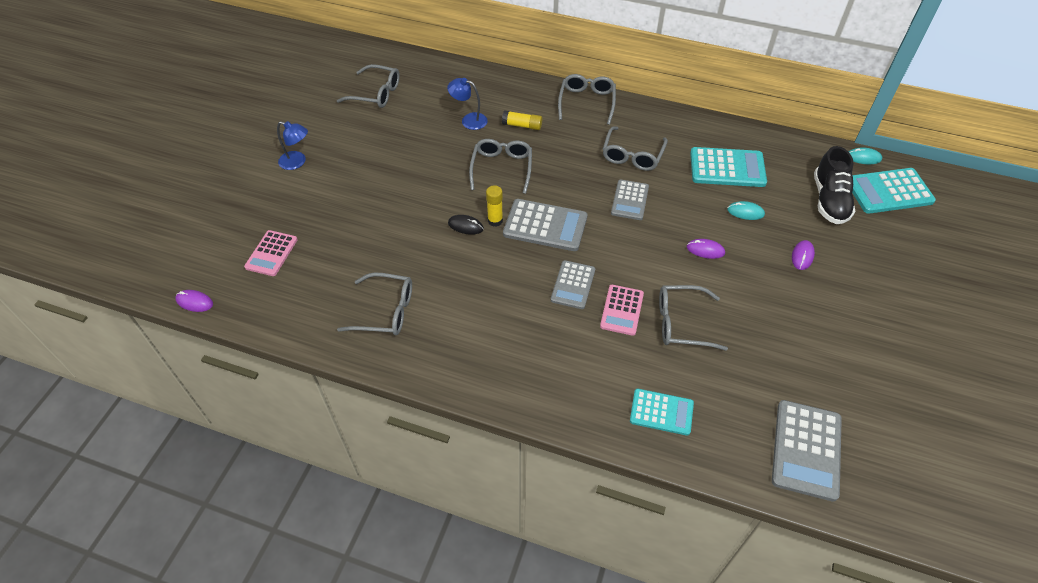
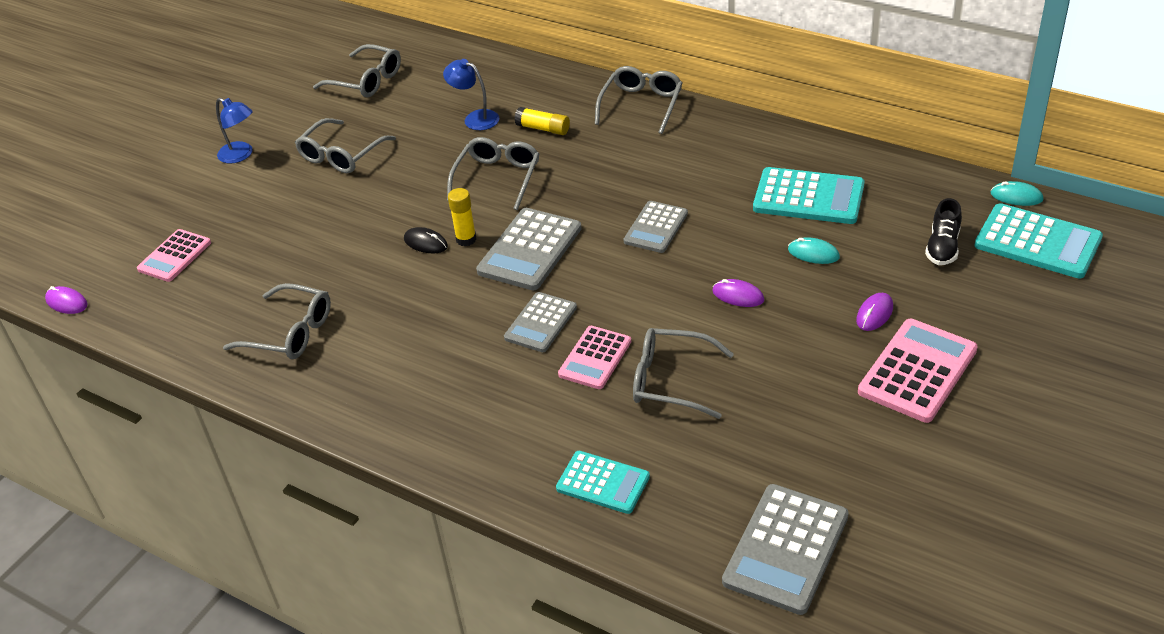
camera: 15 degrees right, 10 degrees down
(545, 225) = (530, 250): grey calculator -> grey calculator turned 90 degrees clockwise
(632, 155) = (680, 173): grey glasses -> grey glasses (342, 155)
(829, 200) = (942, 247): black shoe -> black shoe, size x0.64
(845, 298) = (917, 371): none -> pink calculator
(889, 191) = (1037, 242): turquoise calculator -> turquoise calculator turned 150 degrees counterclockwise

